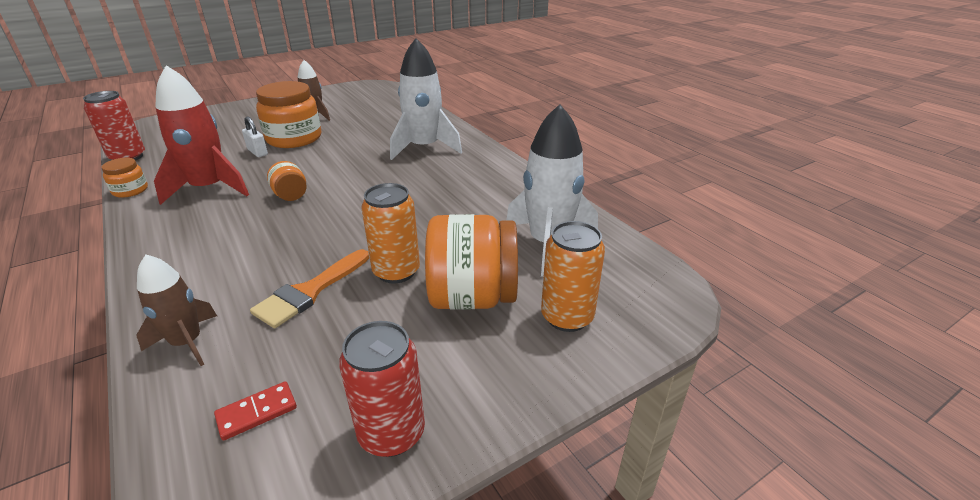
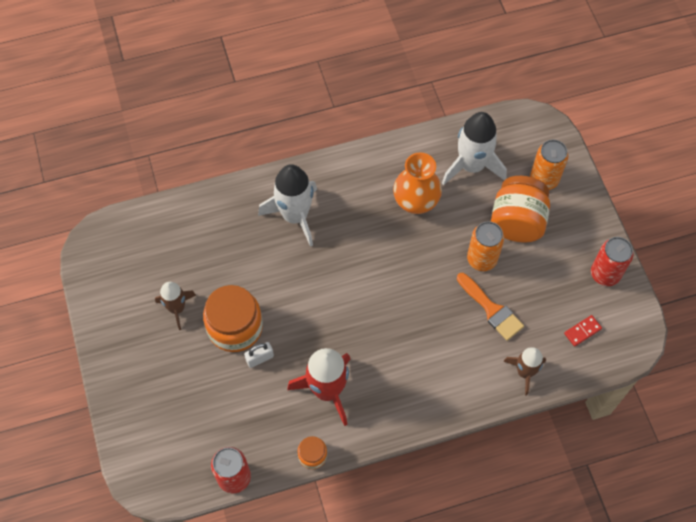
camera: 75 degrees left, 30 degrees up
(257, 412) = (582, 331): red domino -> red domino turned 75 degrees clockwise
(291, 196) = (359, 325): orange jar -> none
(470, 209) = (415, 202): none -> orange vase

